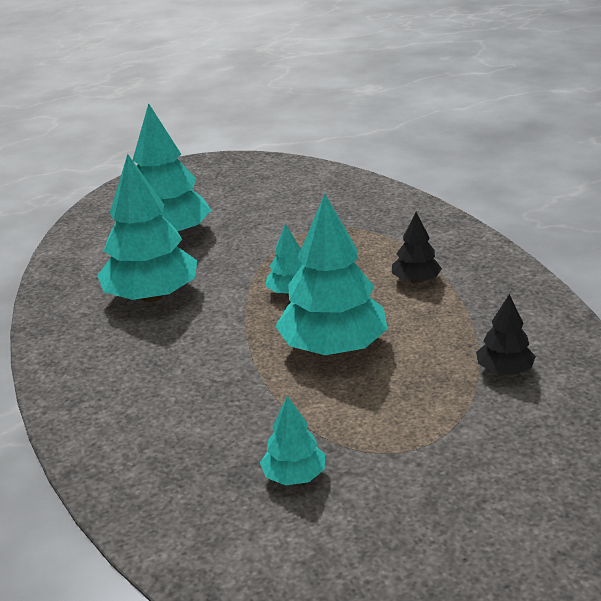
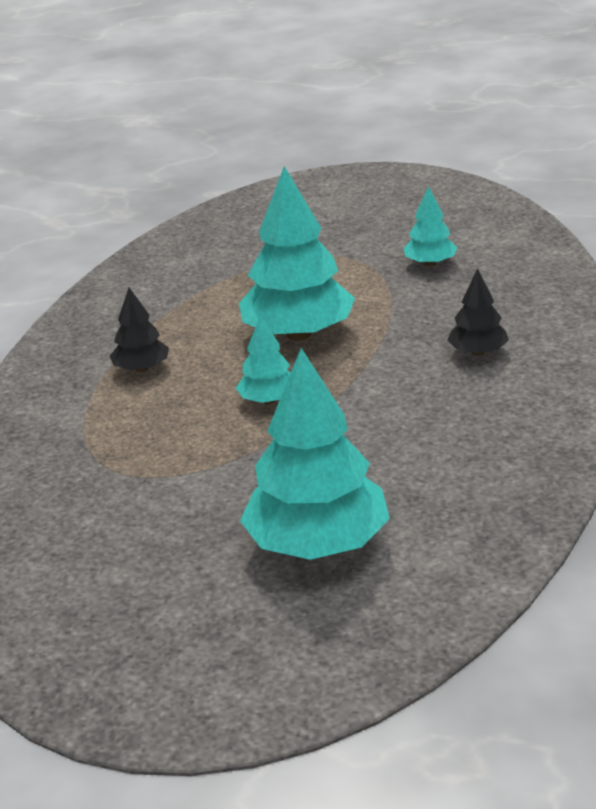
camera: 145 degrees left, 0 degrees up
(152, 296) = (416, 452): turquoise tree -> none
(504, 370) = (199, 277): black tree -> black tree (478, 352)

